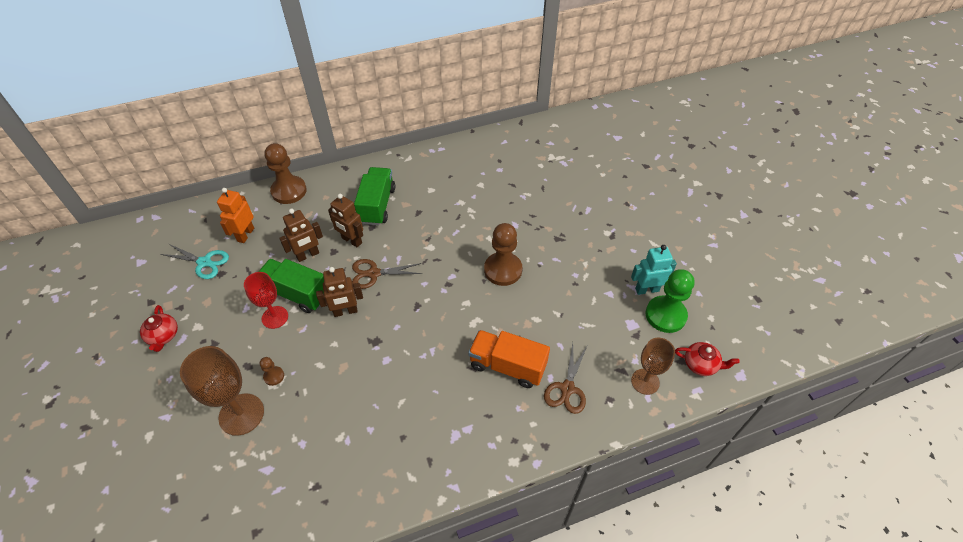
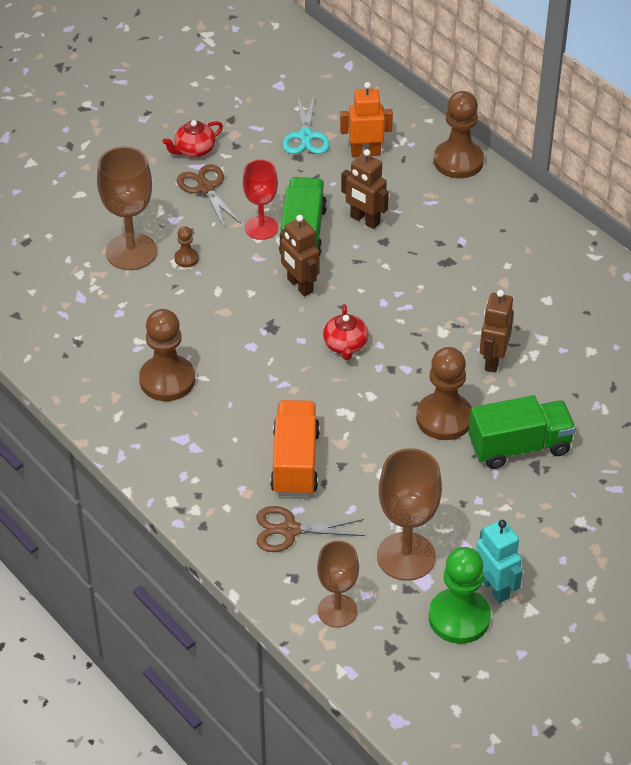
camera: 70 degrees right, 5 degrees down
(351, 241) = (410, 251): brown robot -> brown robot (493, 360)
(374, 273) = (369, 291): brown scissors -> brown scissors (206, 188)
(377, 205) = (484, 255): green truck -> green truck (519, 447)
(391, 428) = (167, 380): none -> brown pawn
(609, 327) = (406, 556): none -> brown goblet
(701, 364) = (394, 671): red teapot -> red teapot (345, 345)

